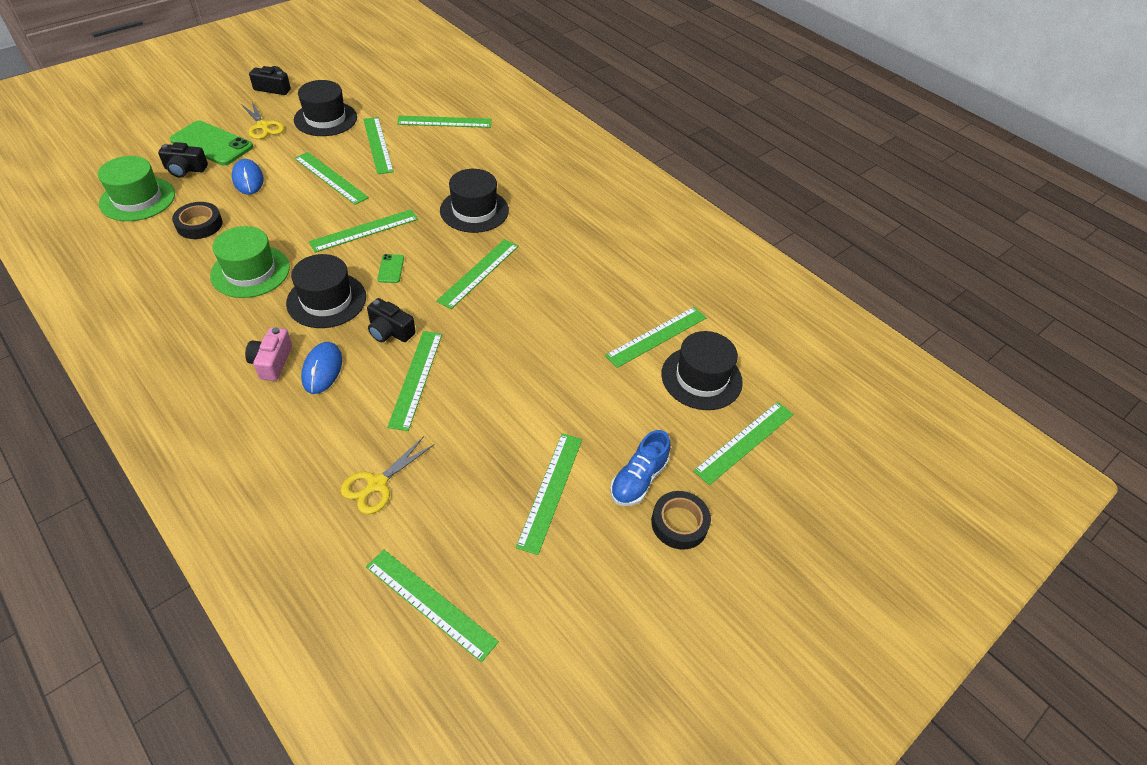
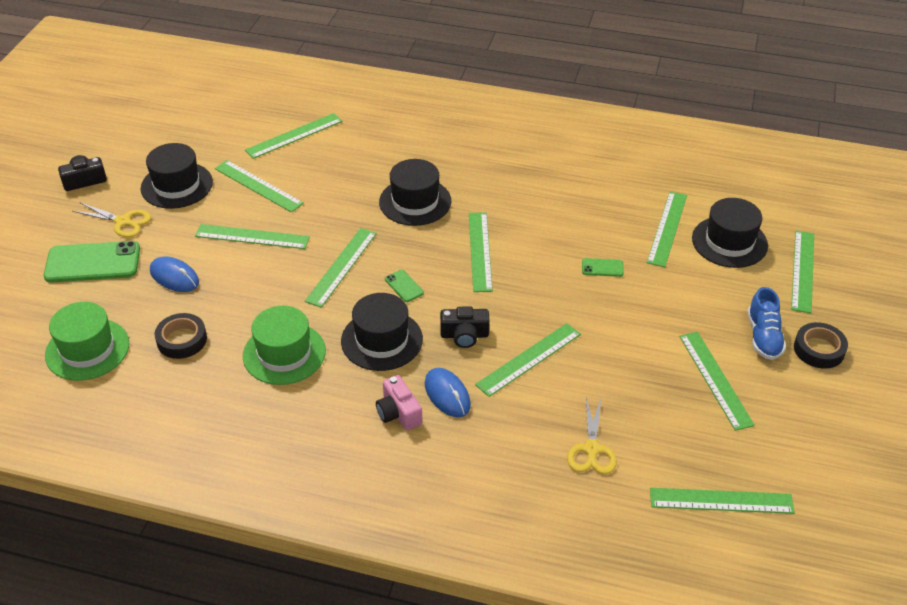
camera: 30 degrees left, 5 degrees down
(185, 169) = (98, 299): black camera -> none
(416, 378) = (528, 359): green ruler -> green ruler turned 75 degrees clockwise
(562, 339) = (602, 268): none -> green phone

